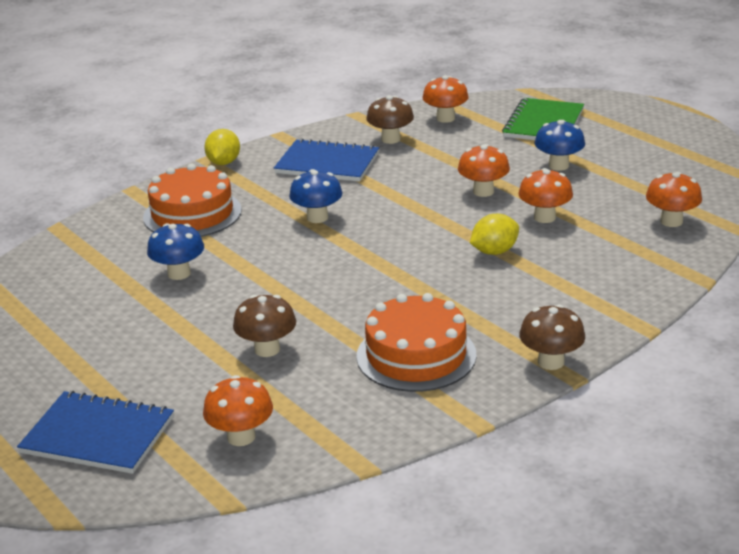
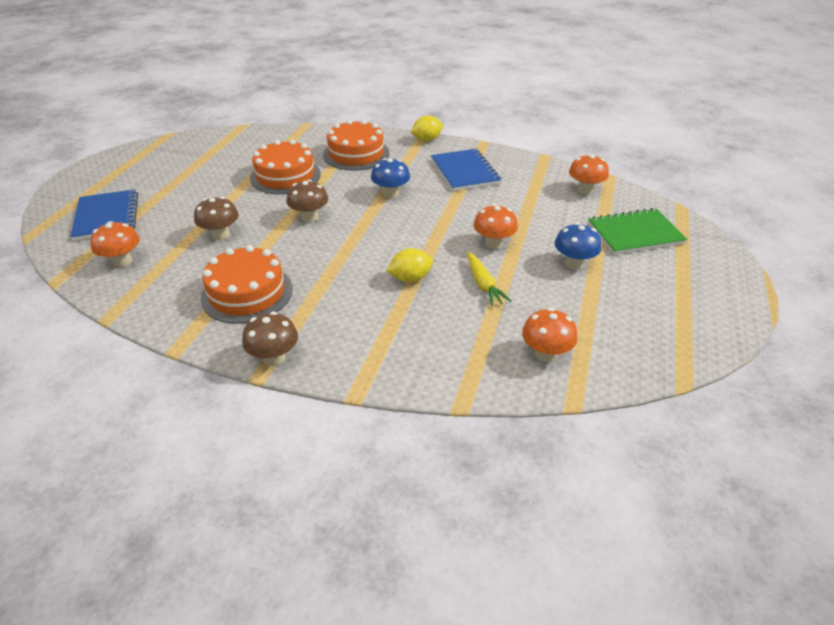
camera: 55 degrees right, 10 degrees up
(179, 273) = (285, 176): blue mushroom -> orange cake
(390, 139) = (526, 181): brown mushroom -> brown mushroom (309, 217)
(494, 251) = (410, 278): yellow lemon -> yellow lemon turned 45 degrees counterclockwise
(544, 217) = (483, 284): orange mushroom -> yellow carrot

